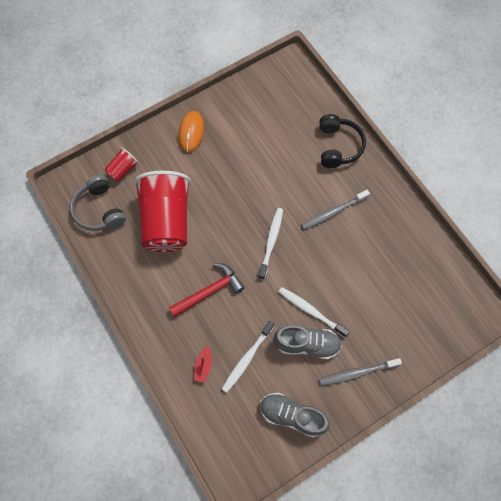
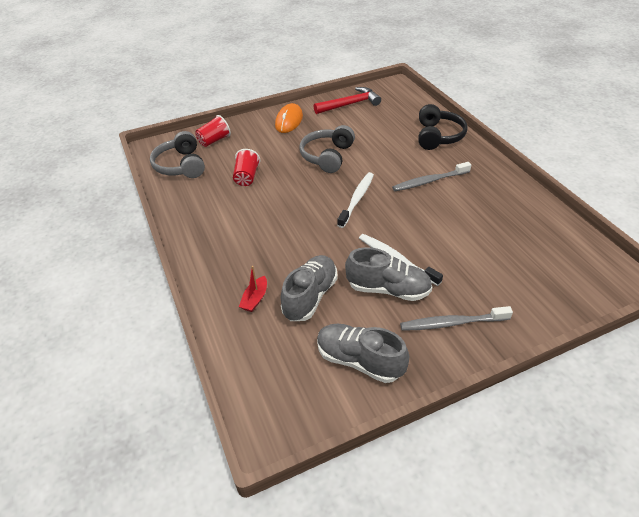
camera: 10 degrees right, 25 degrees down
(166, 221) = (247, 177): red cup -> red cup, size x0.43
(209, 291) = (279, 233): red hammer -> red hammer (350, 104)
(237, 185) = (327, 156): none -> grey headphones
(247, 358) = (310, 296): white toothbrush -> grey shoe

